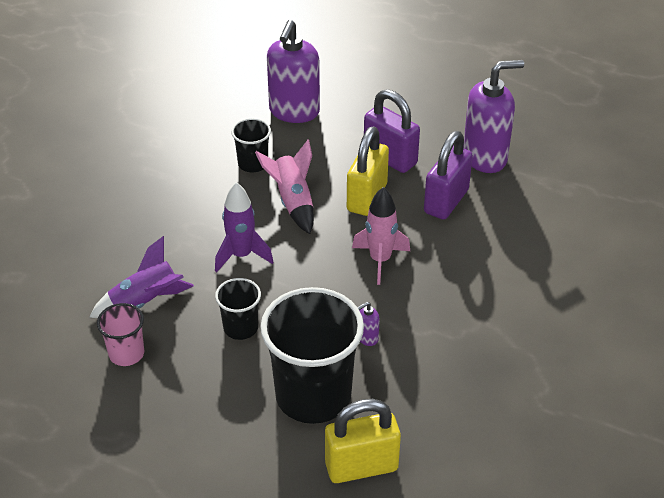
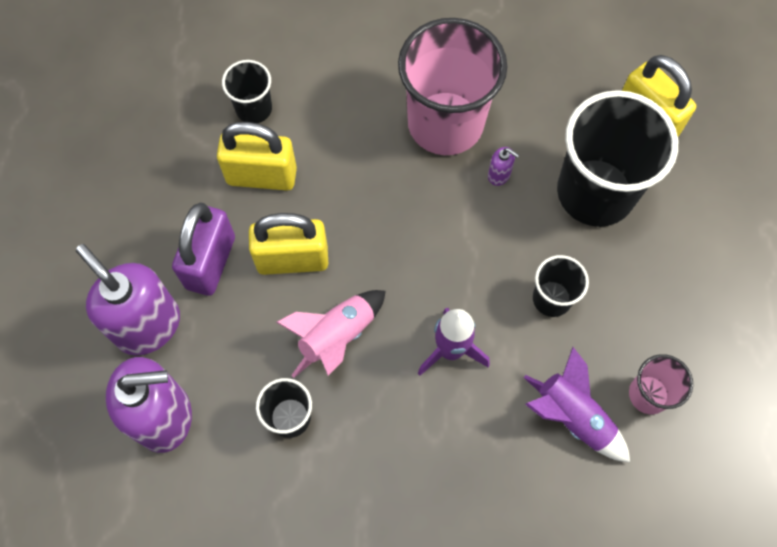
camera: 115 degrees left, 25 degrees up
(380, 260) = (386, 206): pink rocket -> none
(436, 322) = (445, 123): none -> pink cup
(446, 201) = (262, 176): purple padlock -> yellow padlock
(485, 157) = (166, 162): purple soap dispenser -> purple soap dispenser (147, 325)
(509, 214) = (254, 108): none -> black cup

